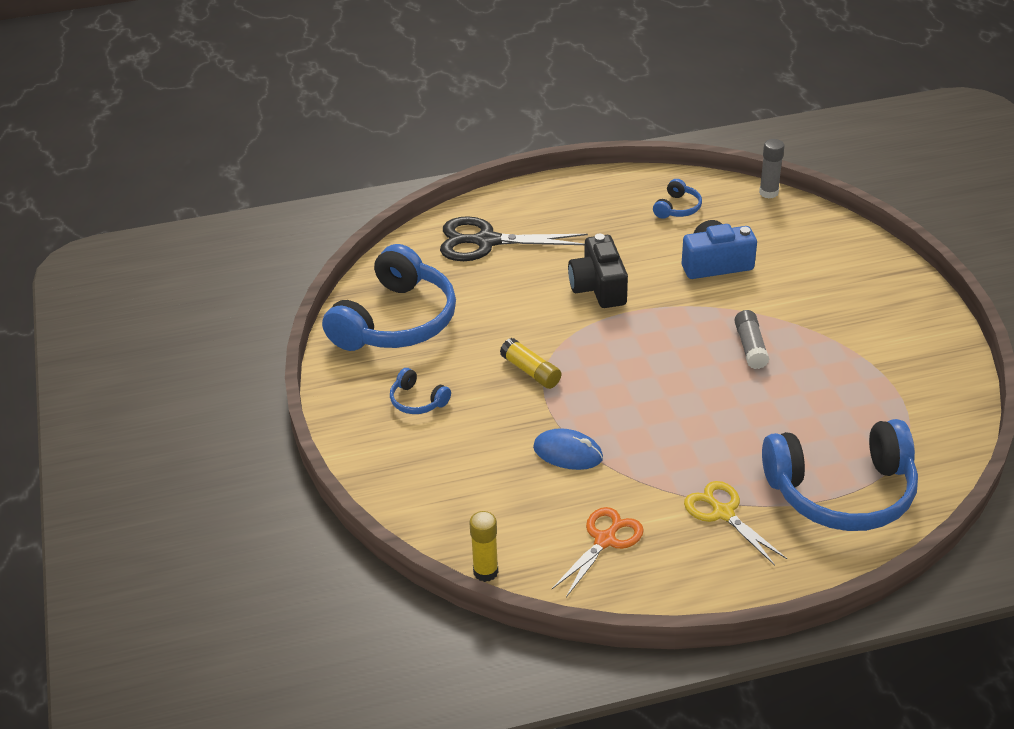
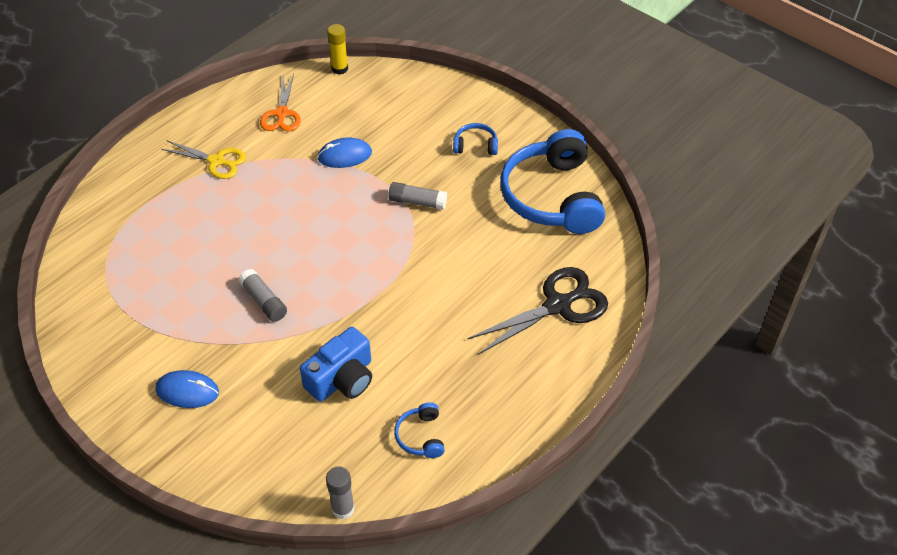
camera: 145 degrees right, 10 degrees up
(531, 371) = (417, 202): yellow glue stick -> grey glue stick
(598, 287) = (425, 302): black camera -> none
(842, 492) = (141, 210): blue headphones -> none
(860, 306) = (187, 391): none -> blue mouse

